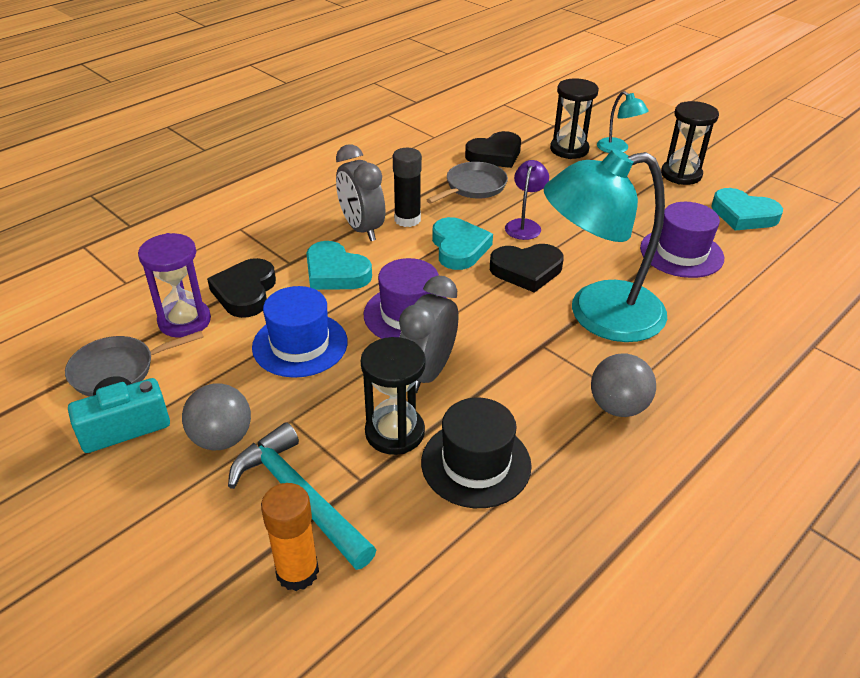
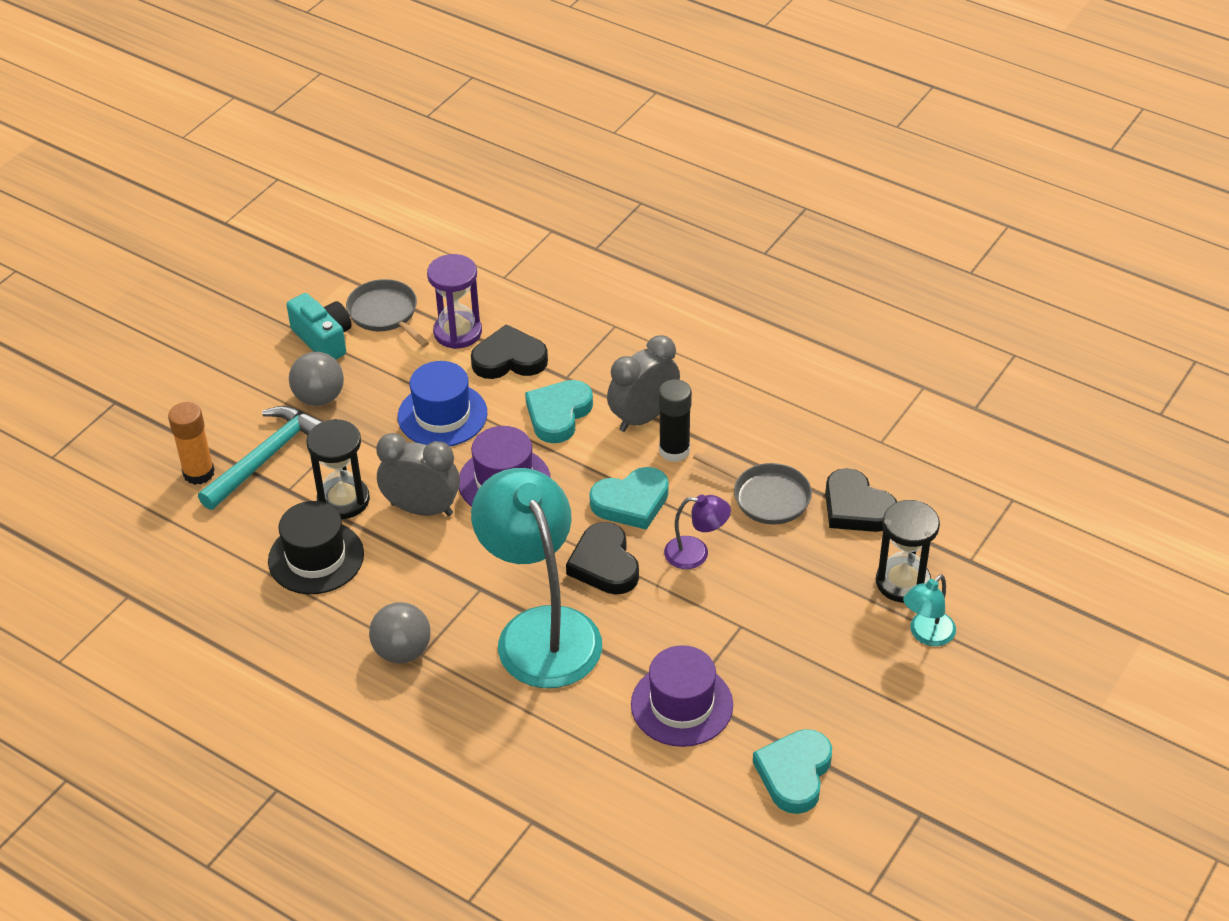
camera: 80 degrees right, 5 degrees up
(681, 174) = (880, 707): black hourglass -> none

